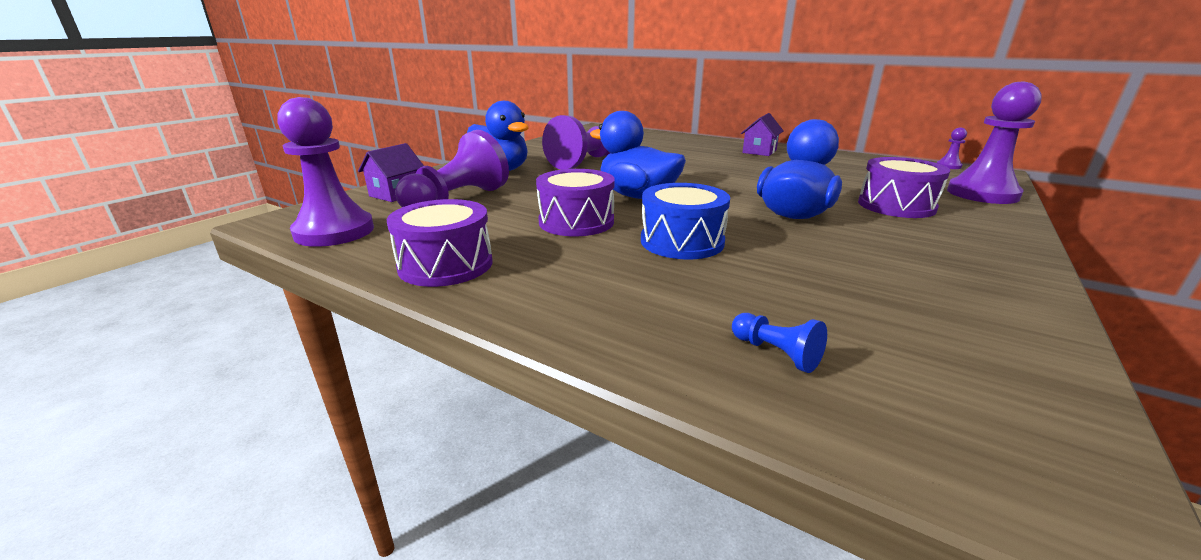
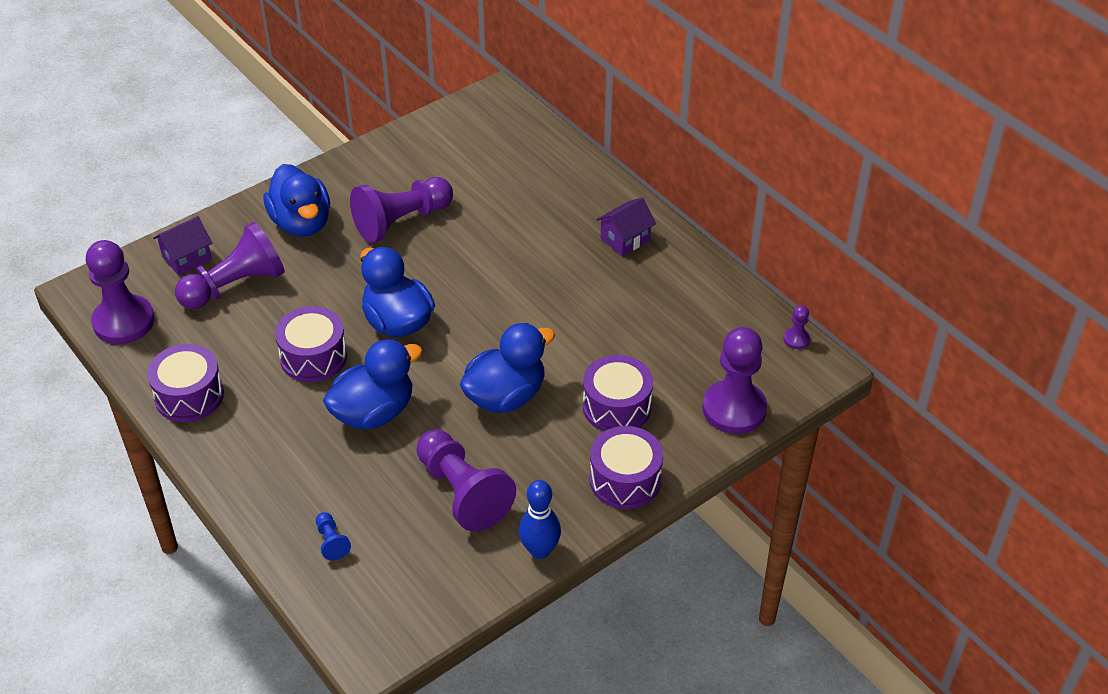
camera: 20 degrees right, 20 degrees up
(682, 242) = (374, 412): blue drum -> blue duck
(862, 275) = (462, 492): none -> purple pawn
(993, 238) = (625, 480): none -> purple drum
(1032, 301) = (540, 550): none -> blue bowling pin

